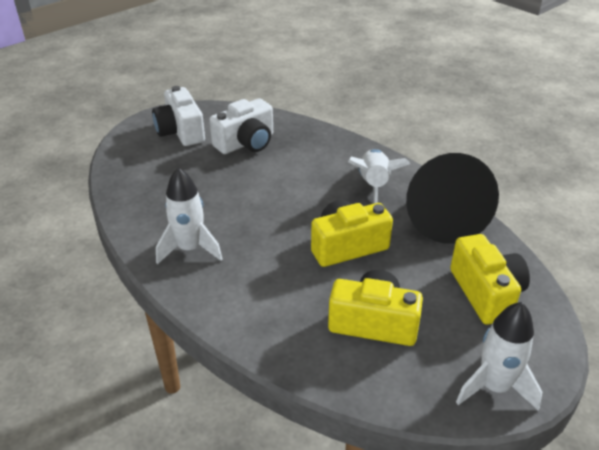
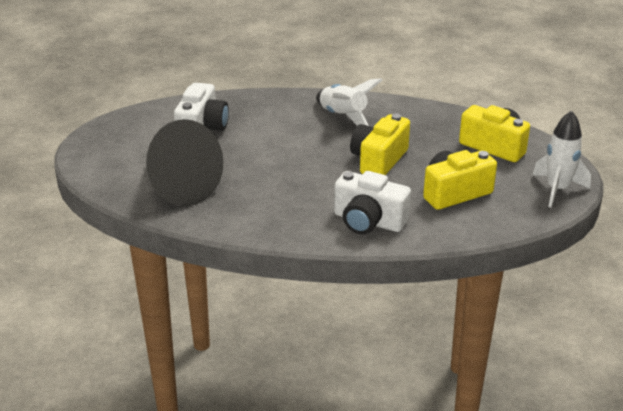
camera: 40 degrees left, 5 degrees down
(180, 132) = (130, 143): white camera -> white camera (368, 221)
(190, 249) = (273, 213): white rocket -> none
(443, 219) = (416, 117): black cone -> black cone (179, 187)

